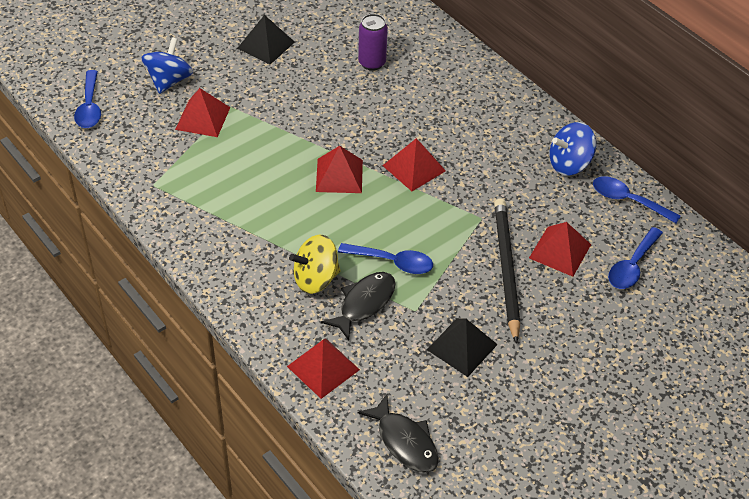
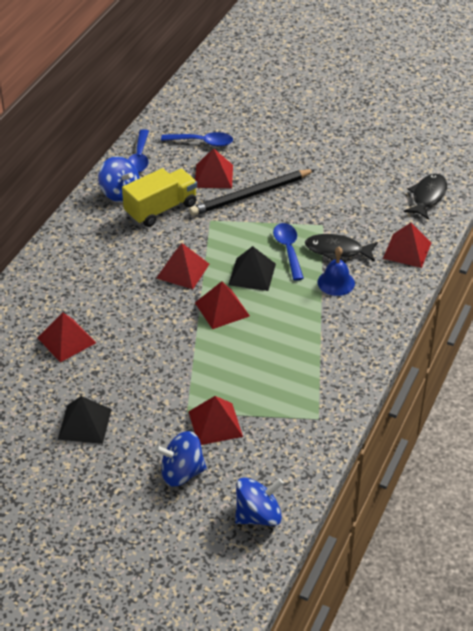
camera: 115 degrees left, 5 degrees down
(89, 107) = (258, 515): blue spoon -> blue spinning top
(315, 279) = (336, 282): yellow spinning top -> blue bell
(372, 63) = (66, 340): purple can -> red pyramid
(462, 347) = (334, 195): black pyramid -> black pyramid (252, 274)
(523, 186) = (161, 209): none -> yellow truck

